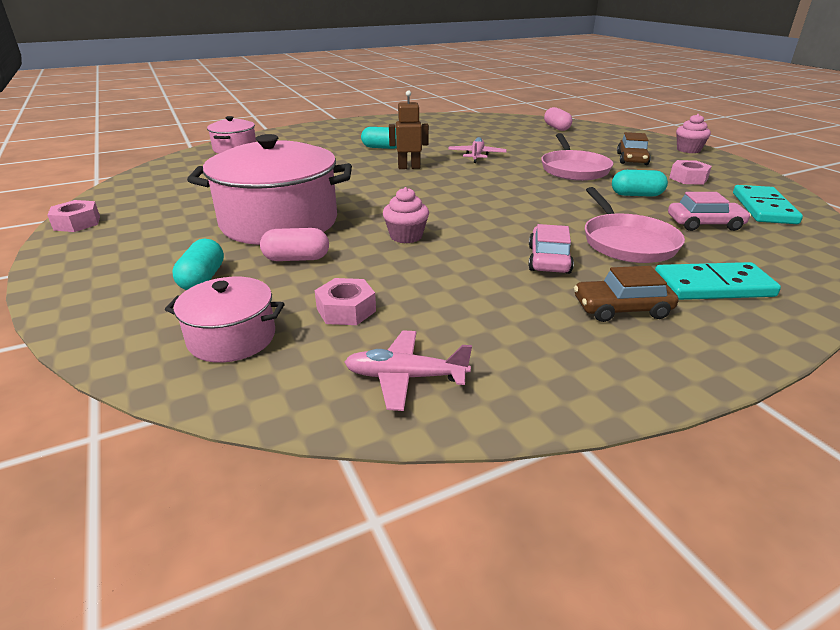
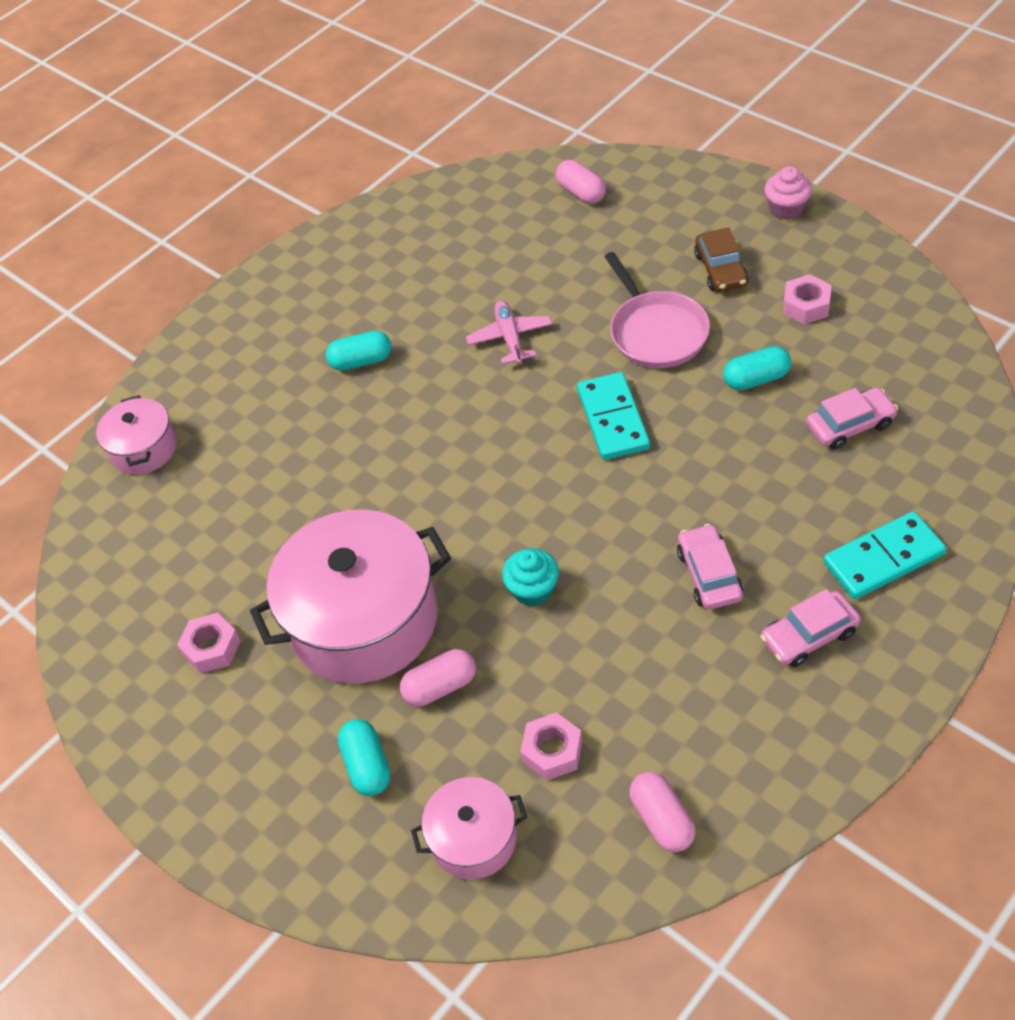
camera: 15 degrees left, 20 degrees up
(77, 223) = (113, 727): pink nut -> pink nut (212, 648)
(405, 377) = (662, 819): pink plane -> pink capsule
(406, 236) = (533, 590): pink cupcake -> turquoise cupcake
(409, 167) = (436, 411): brown robot -> none
(621, 308) = (809, 636): brown car -> pink car
(627, 242) = (778, 503): pink pan -> none
(764, 208) = (907, 358): turquoise domino -> turquoise domino (613, 419)

